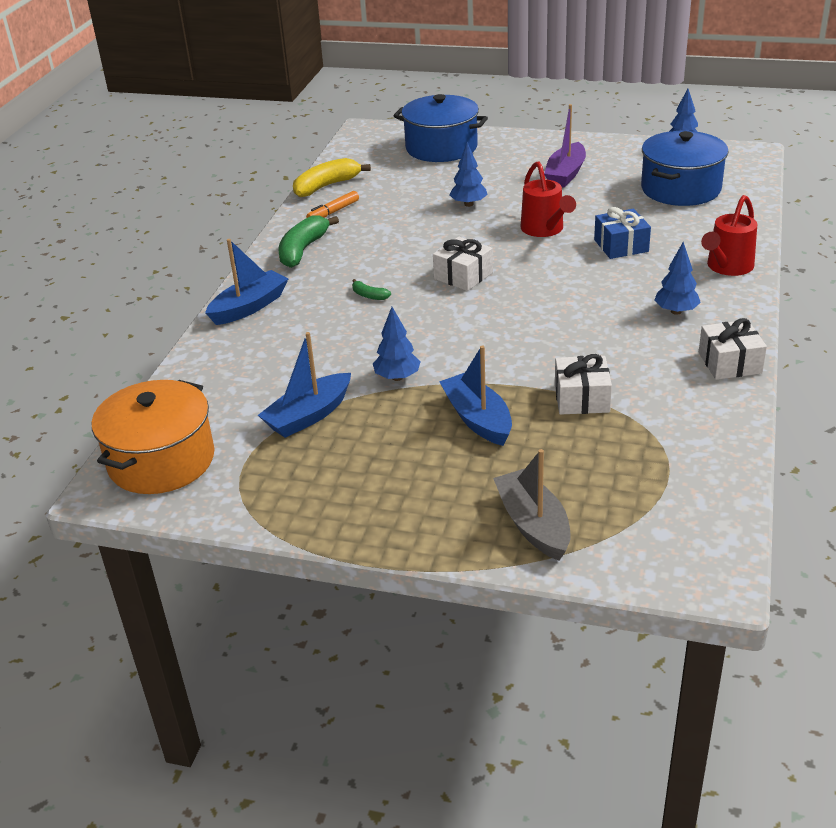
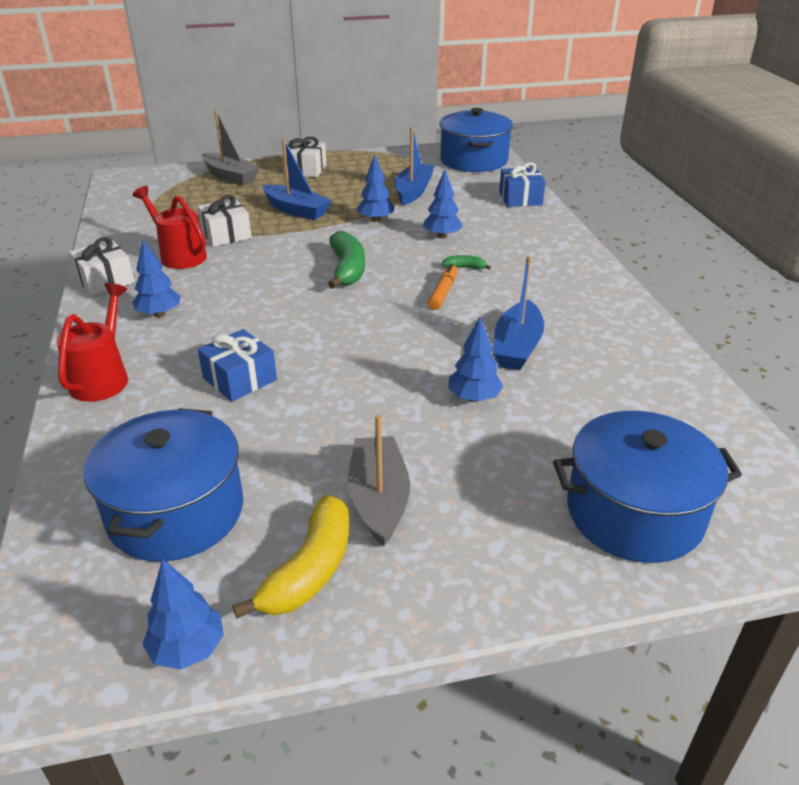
camera: 150 degrees right, 0 degrees up
(161, 460) = (473, 160): orange pot -> blue pot
(204, 369) = (520, 198): none -> blue gift
(249, 307) = (554, 238): blue boat -> blue boat (517, 347)
(303, 250) = (586, 294): green banana -> green banana (347, 269)
(326, 186) = (689, 383): yellow banana -> yellow banana (310, 570)
(333, 212) = (622, 346): orange marker -> orange marker (443, 292)
(350, 336) = (442, 236): none -> blue tree
(463, 276) = (395, 304): white gift -> white gift (305, 169)
(545, 230) = (345, 380): red watering can -> red watering can (179, 255)
(565, 174) = (379, 499): purple boat -> grey boat

